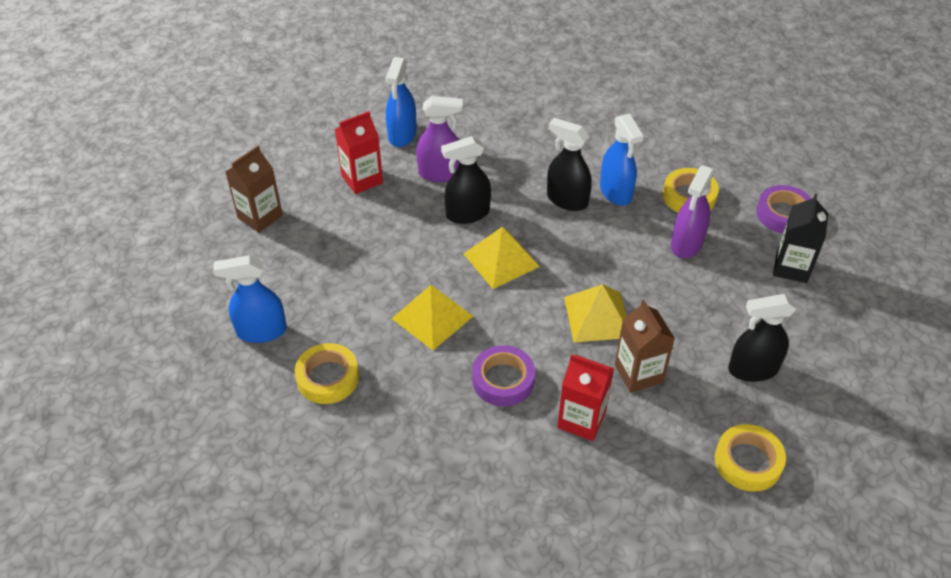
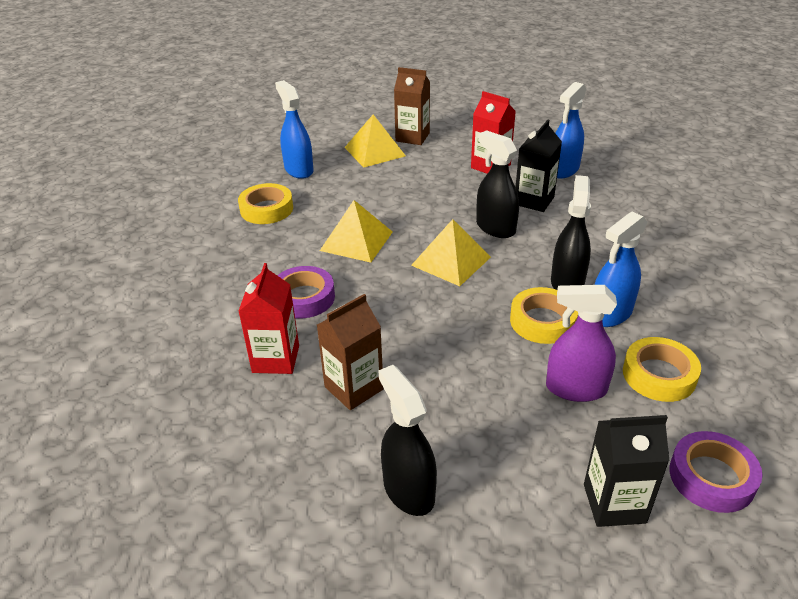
camera: 70 degrees right, 10 degrees down
(402, 135) = (563, 170): blue spray bottle -> blue spray bottle turned 45 degrees counterclockwise
(440, 173) = (534, 201): purple spray bottle -> black carton
(597, 317) = (416, 340): yellow pyramid -> yellow pyramid (374, 151)
(748, 462) = (263, 510): yellow tape -> yellow tape (542, 321)

